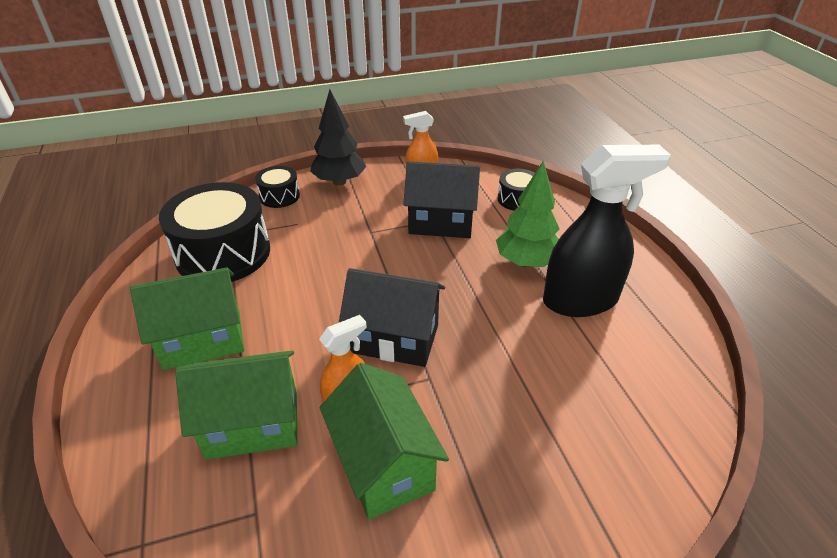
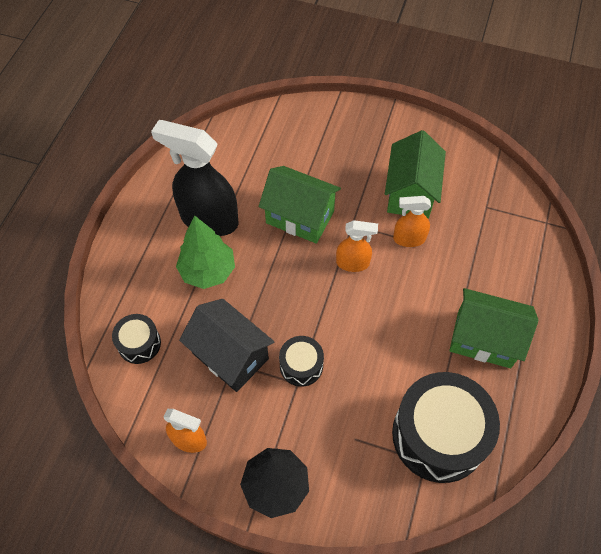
camera: 145 degrees left, 20 degrees up
(252, 424) = (471, 254): green house -> green house (300, 217)
(279, 196) = (350, 499): black drum -> black drum (301, 365)
(395, 338) = (353, 263): black house -> orange spray bottle

